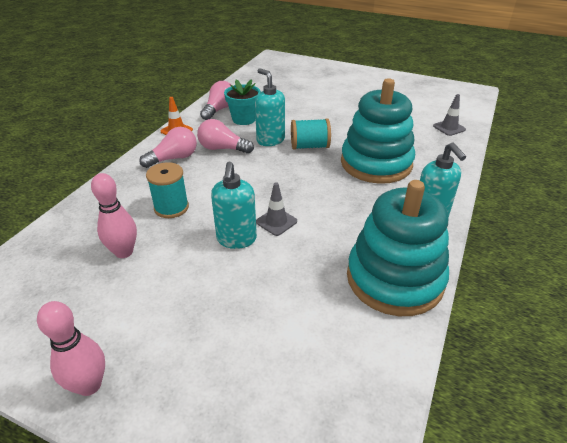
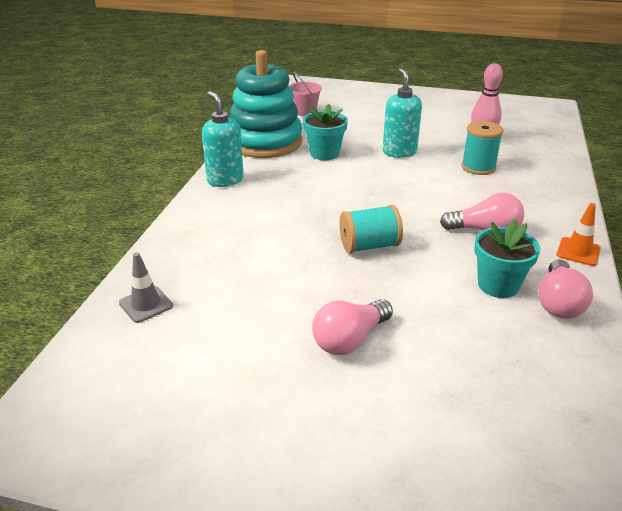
camera: 170 degrees right, 5 degrees down
(89, 385) = (433, 96): pink bowling pin -> none
(174, 158) = (532, 212): pink light bulb -> pink light bulb (350, 339)
(270, 140) = (429, 250): turquoise soap dispenser -> none
(276, 222) = (372, 166): grey traffic cone -> none
(322, 247) = (324, 153): none -> turquoise flower pot
(335, 359) = (304, 111): none -> pink bucket
(376, 163) = (275, 230): turquoise stacking toy -> none

